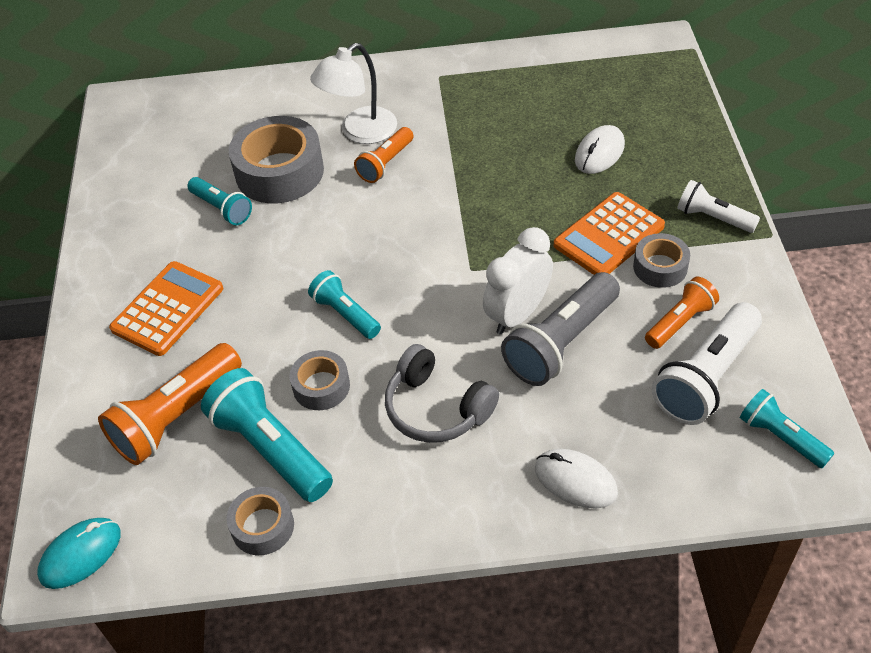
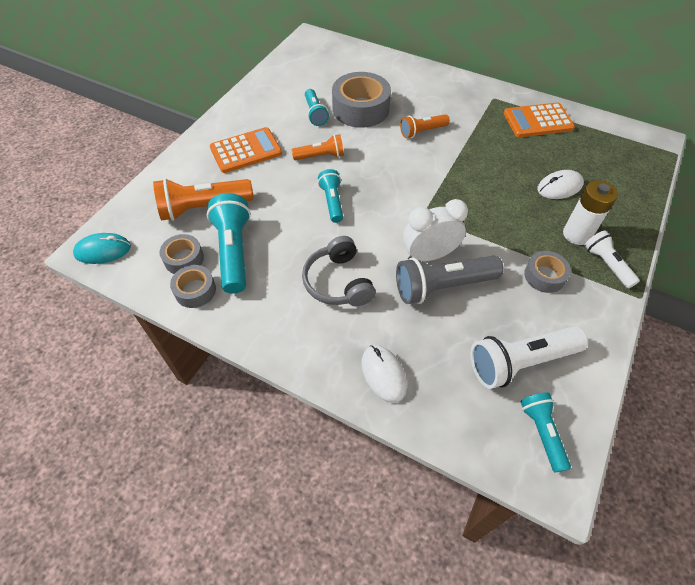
camera: 30 degrees right, 5 degrees up
(321, 386) = (287, 233): grey tape -> grey tape (184, 259)
(360, 132) = (422, 108): white lamp -> none
(609, 236) = (525, 239): orange calculator -> orange calculator (538, 121)
(658, 200) = (576, 234): none -> white battery
(680, 322) = (530, 317): orange flashlight -> orange flashlight (320, 156)

